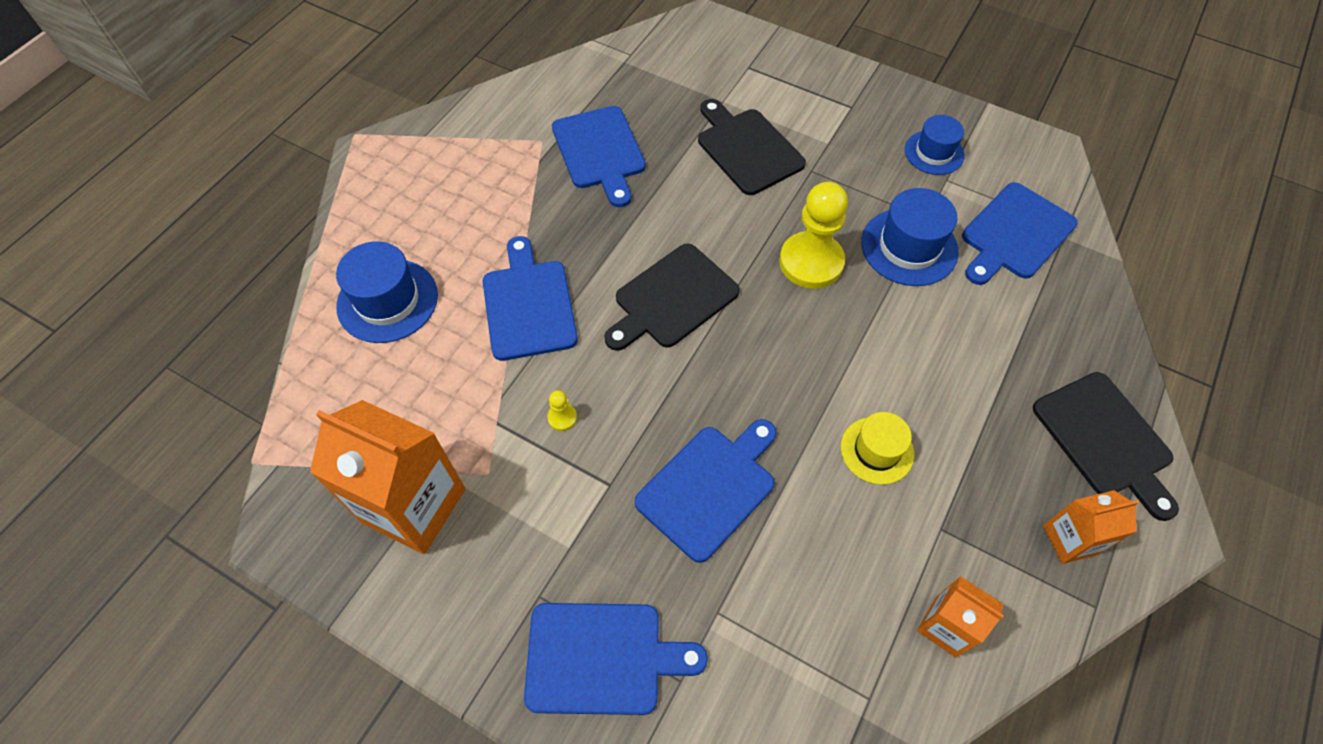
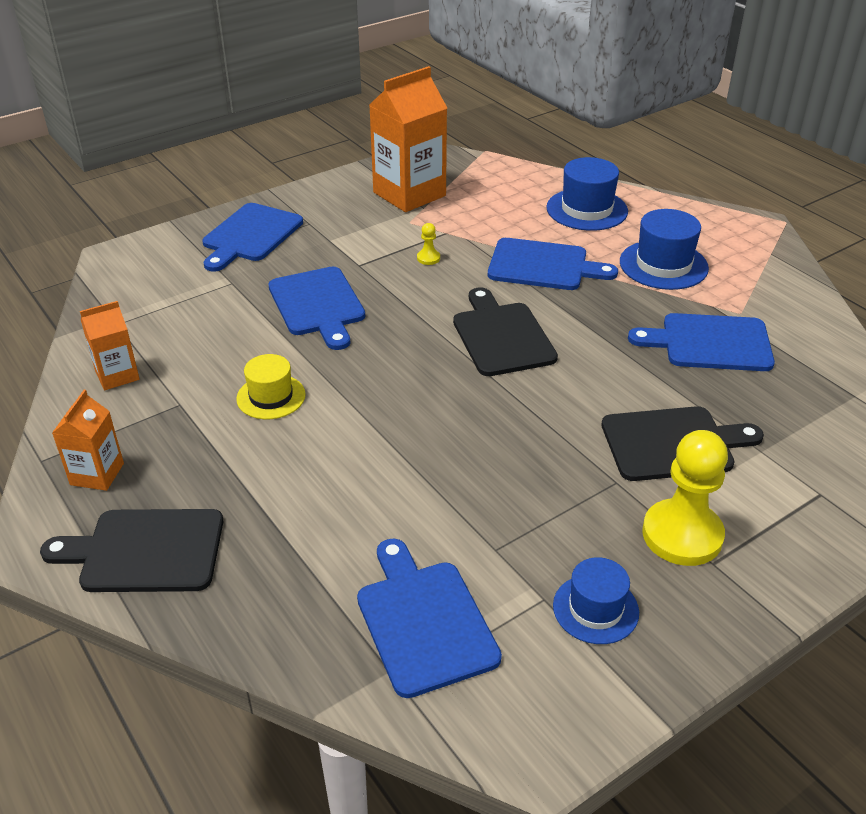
camera: 115 degrees right, 20 degrees down
(811, 262) = (489, 433): yellow pawn -> yellow pawn (682, 535)
(909, 247) = (463, 515): blue hat -> blue hat (663, 265)

